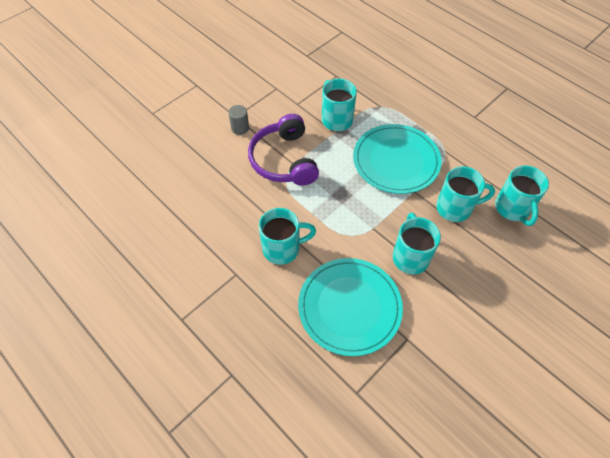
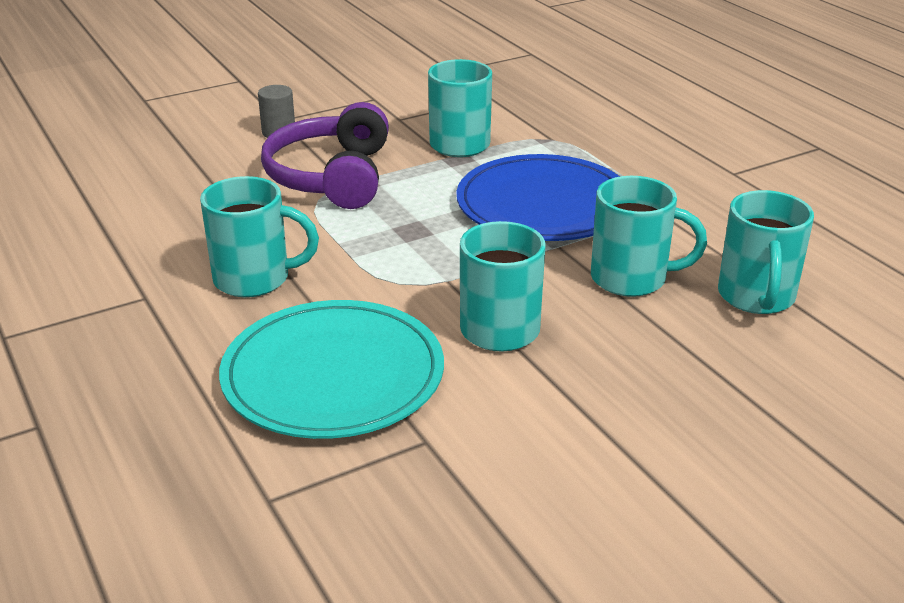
camera: 15 degrees right, 25 degrees down
(396, 161) = (543, 205): turquoise plate -> blue plate

